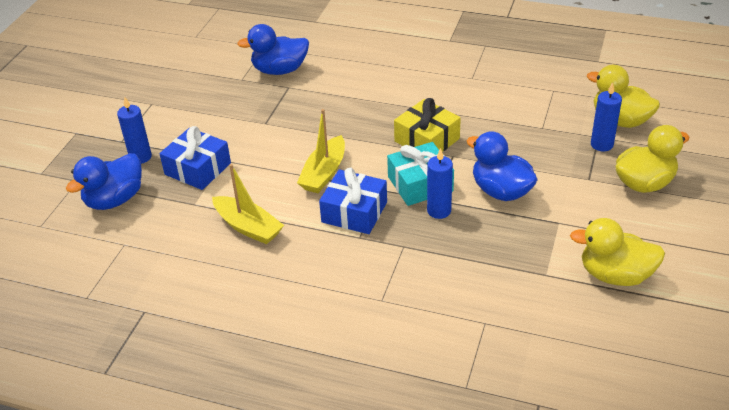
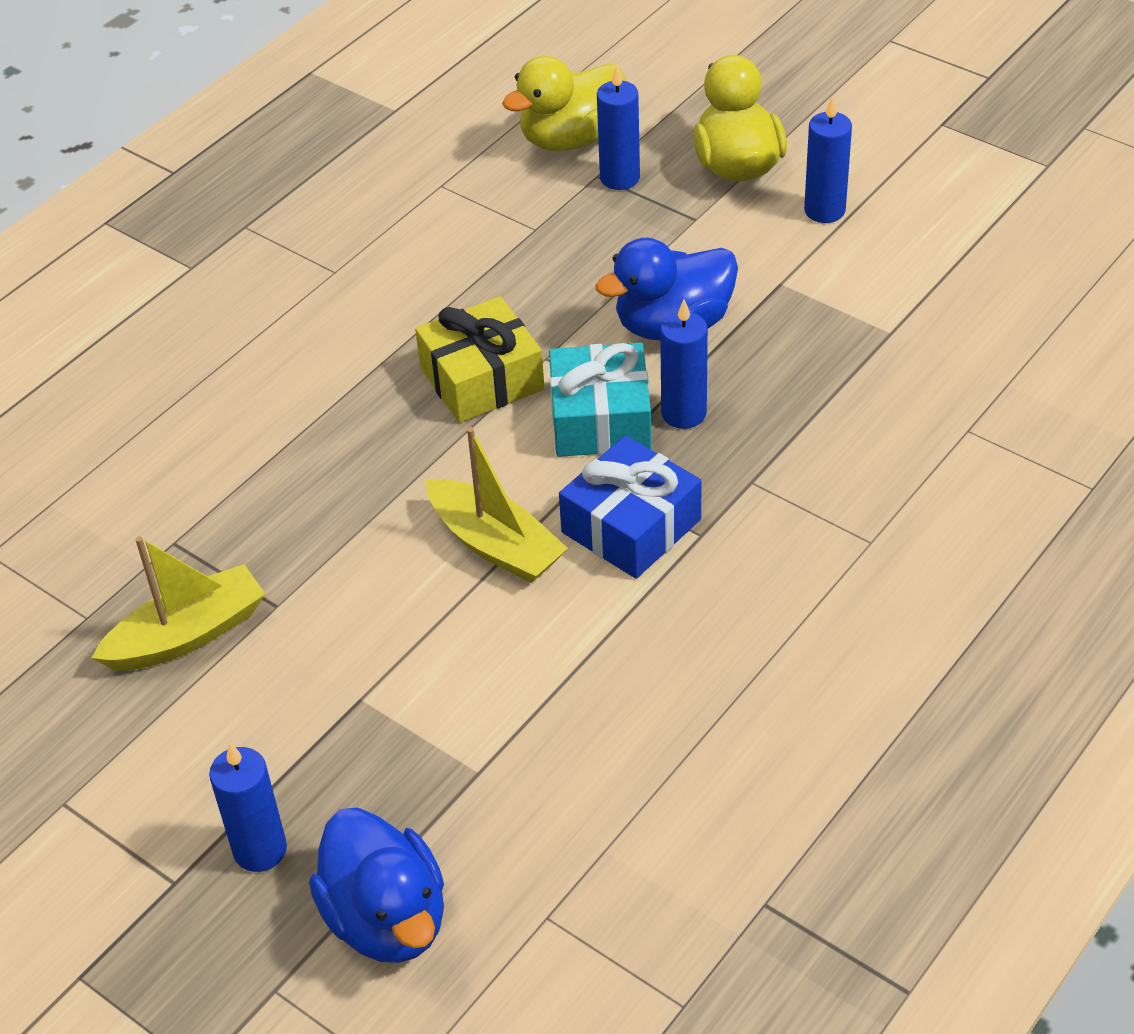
camera: 70 degrees left, 5 degrees up
(198, 169) = (365, 748): blue gift -> none
(248, 227) = (596, 692): yellow boat -> yellow boat (187, 634)
(280, 70) = (101, 544): blue duck -> none
(615, 275) = (922, 261): yellow duck -> none
(631, 225) = (824, 210): none -> blue candle

